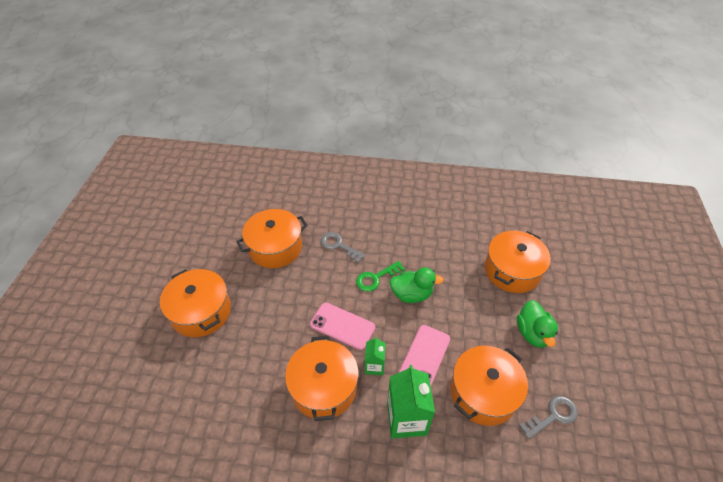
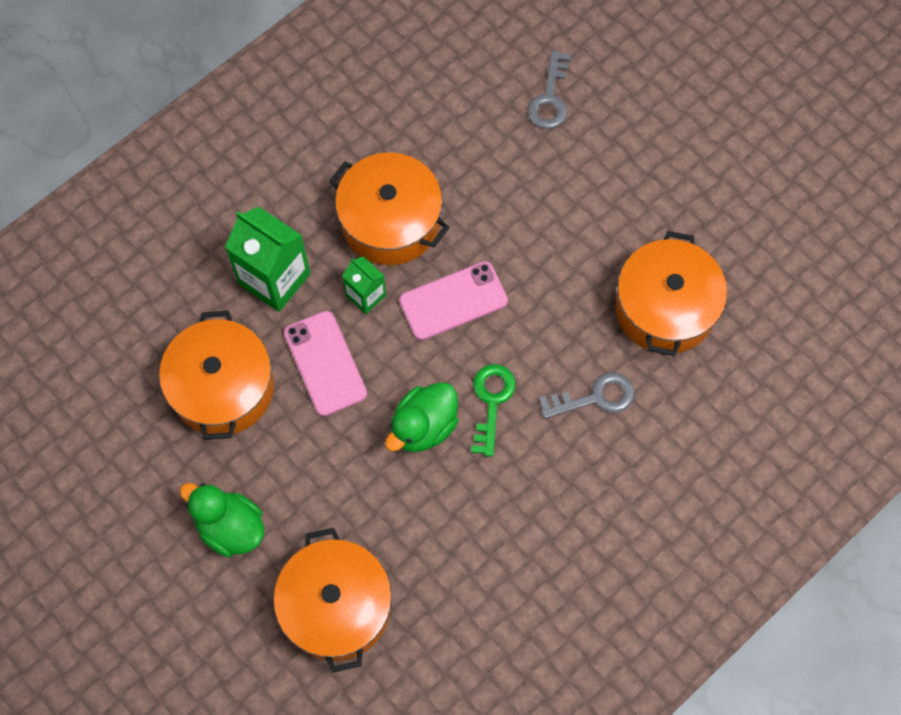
camera: 130 degrees right, 20 degrees up
(201, 311) = (622, 152): orange pot -> none
(553, 415) = (128, 438): grey key -> grey key (550, 98)

